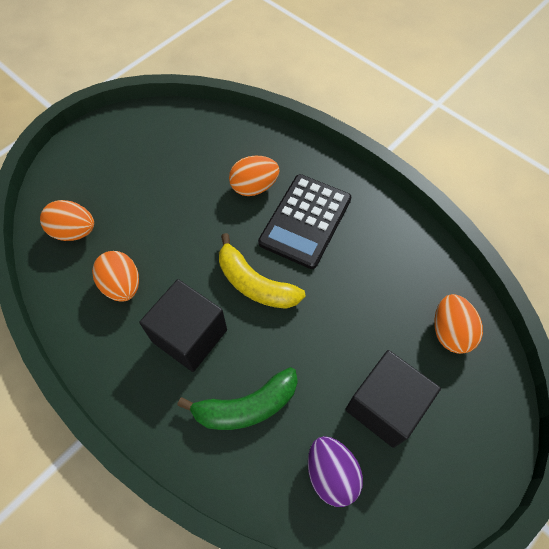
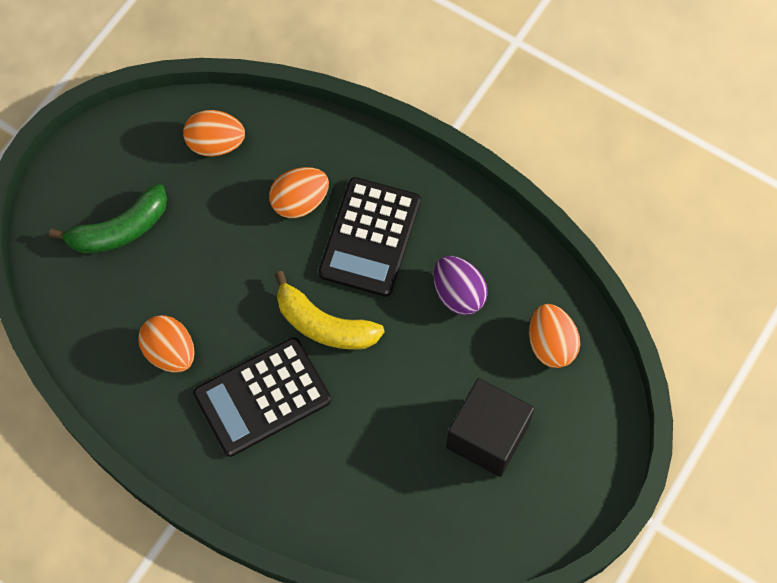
camera: 10 degrees left, 5 degrees up
(74, 231) = (94, 296): orange egg -> orange egg (216, 144)
(189, 335) = (262, 397): black cube -> black calculator
(246, 406) = (341, 462): green banana -> green banana (120, 229)
(331, 473) = (440, 513): purple egg -> purple egg (458, 294)

